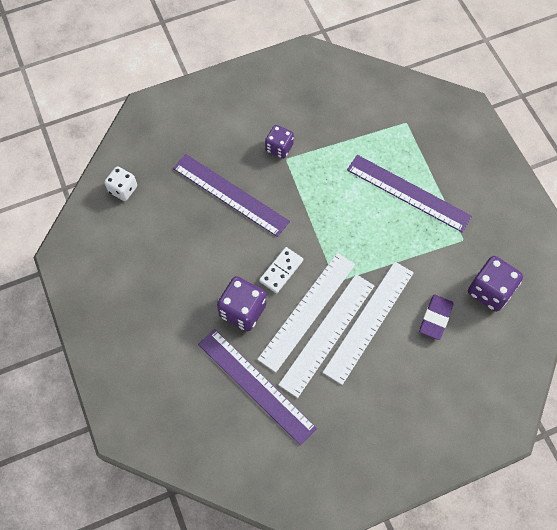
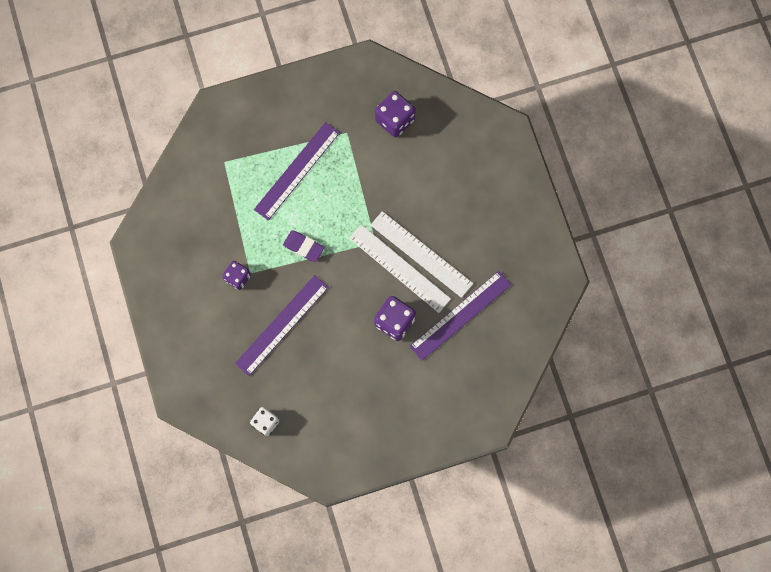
camera: 85 degrees left, 10 degrees up
(281, 271) = (361, 286): white domino -> none
(369, 321) = (413, 219): white ruler -> none
(435, 318) = (415, 166): purple eraser -> purple eraser (303, 247)

